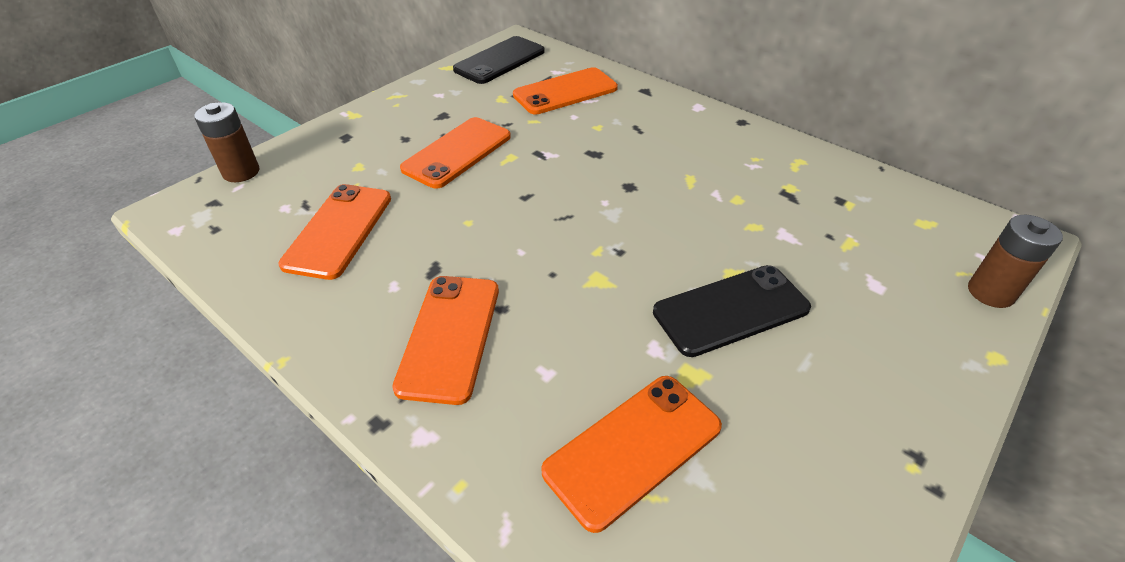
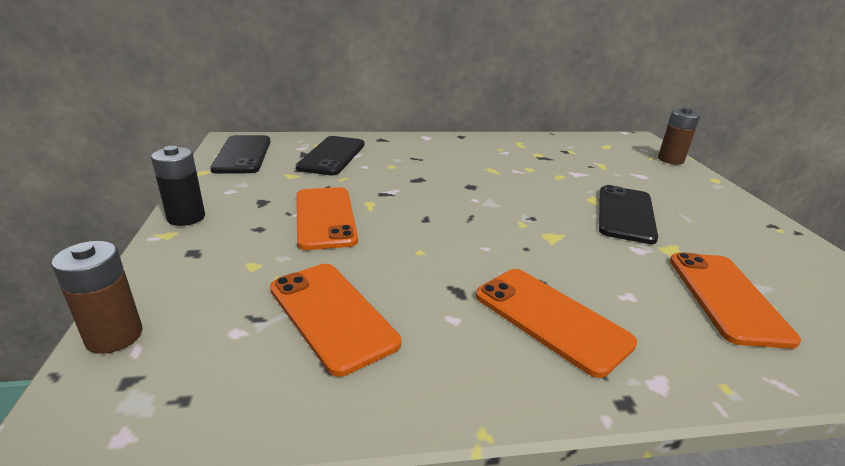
camera: 50 degrees left, 15 degrees down
(381, 106) = (186, 217): none -> black battery
(565, 92) = (332, 156): orange phone -> black phone

